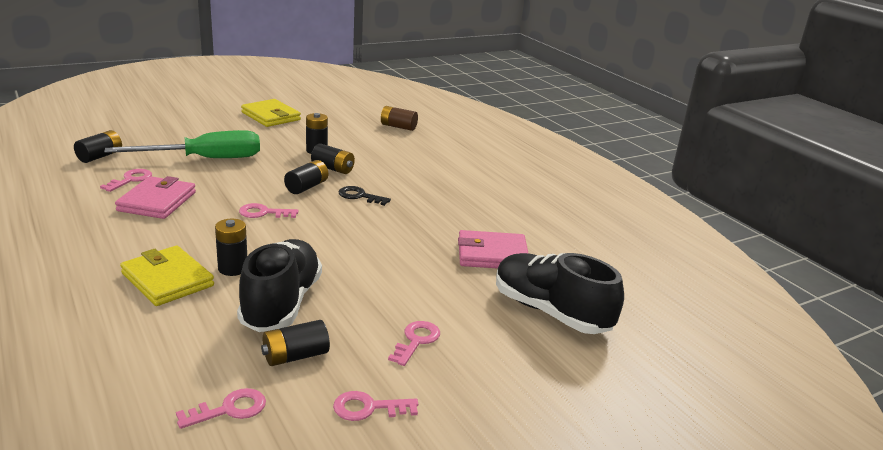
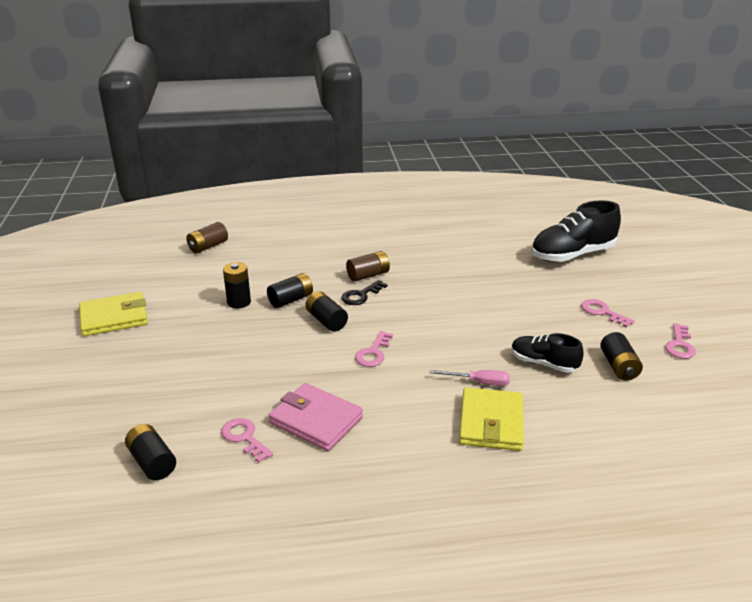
camera: 65 degrees left, 5 degrees up
(167, 280) = (491, 422): yellow wallet -> yellow wallet turned 60 degrees counterclockwise
(205, 159) = (216, 377): green screwdriver -> none
(229, 409) = (683, 404): pink key -> none
(233, 268) = (479, 382): black battery -> pink screwdriver
(281, 303) = (543, 363): black shoe -> black shoe, size x0.58
(400, 195) = (368, 275): none -> brown battery
(492, 254) = (488, 257): pink wallet -> none

